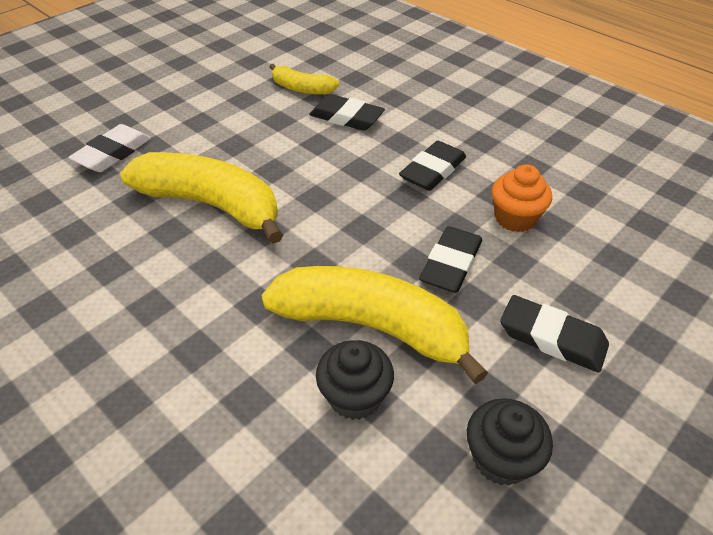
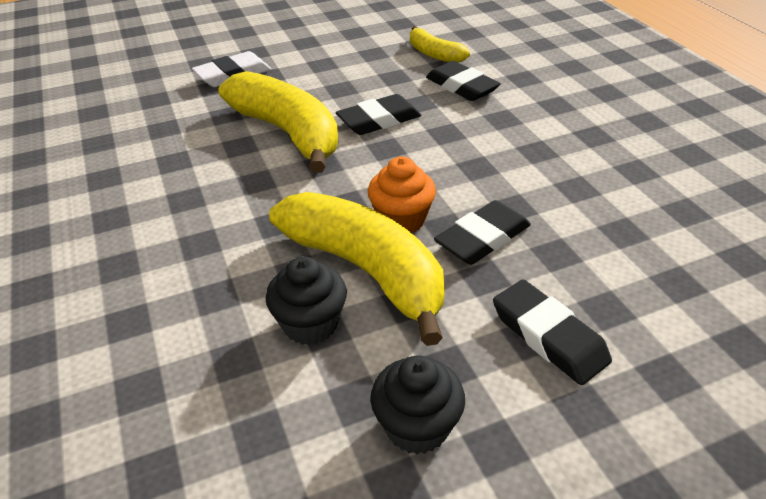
camera: 25 degrees right, 5 degrees down
(433, 171) = (520, 151): black eraser -> black eraser (379, 120)
(515, 218) = (582, 215): orange cupcake -> orange cupcake (401, 220)

